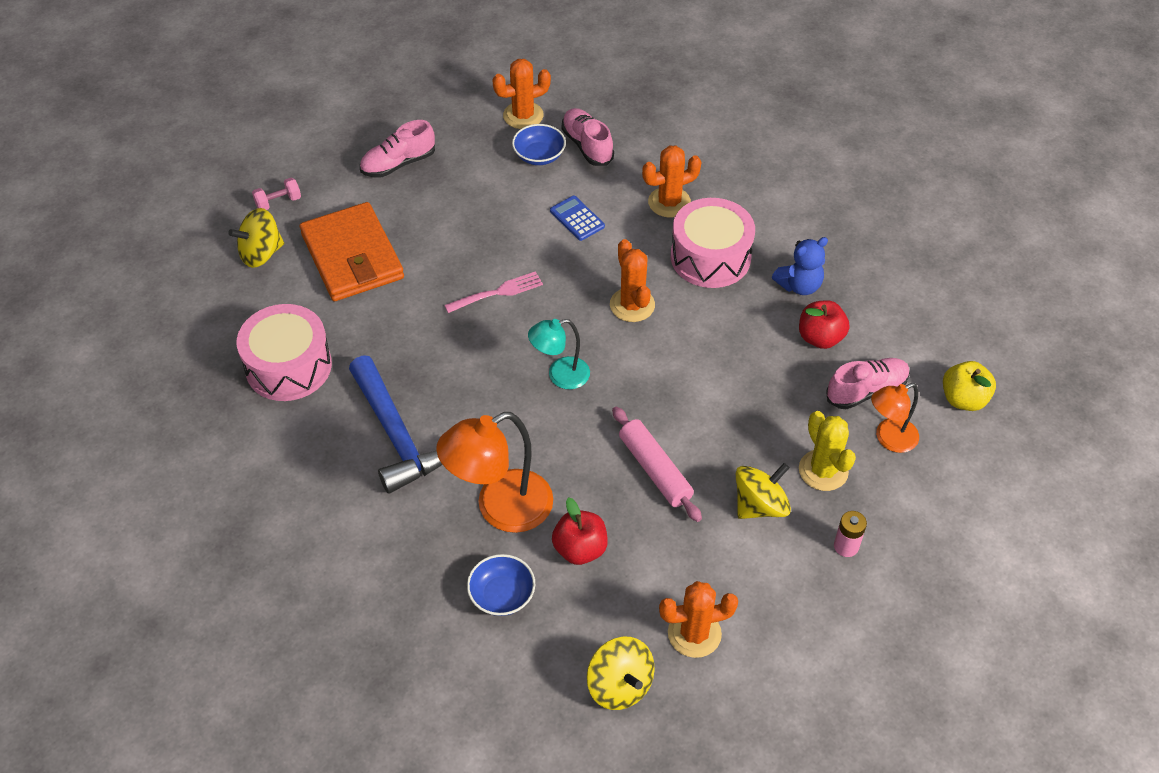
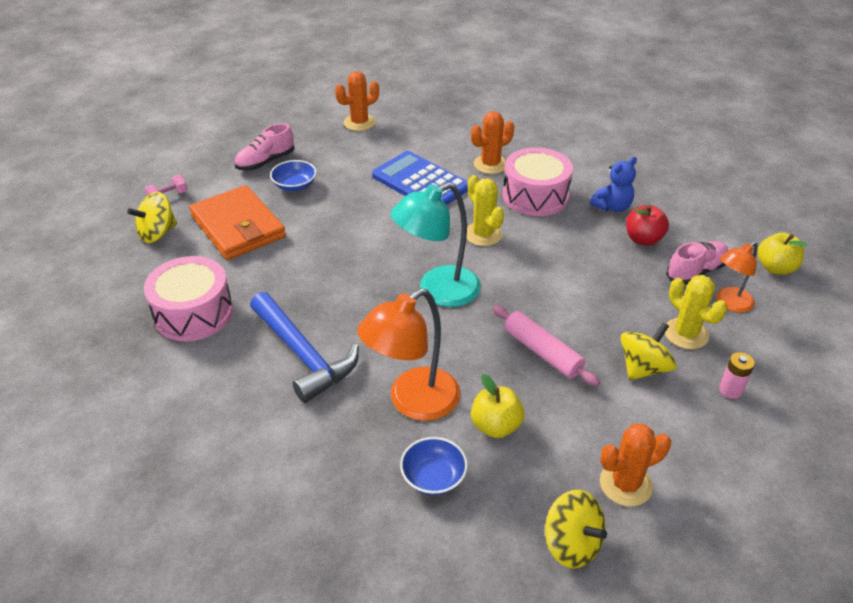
camera: 10 degrees left, 10 degrees down
(498, 292) = (368, 238): pink fork -> none
(539, 155) = (378, 146): blue bowl -> blue bowl (295, 186)
(560, 375) = (438, 291): turquoise lamp -> turquoise lamp, size x1.69
(577, 219) = (420, 182): blue calculator -> blue calculator, size x2.07
(580, 549) = (496, 426): red apple -> yellow apple
(587, 146) = (415, 136): pink shoe -> none
(632, 305) = (483, 234): orange cactus -> yellow cactus

